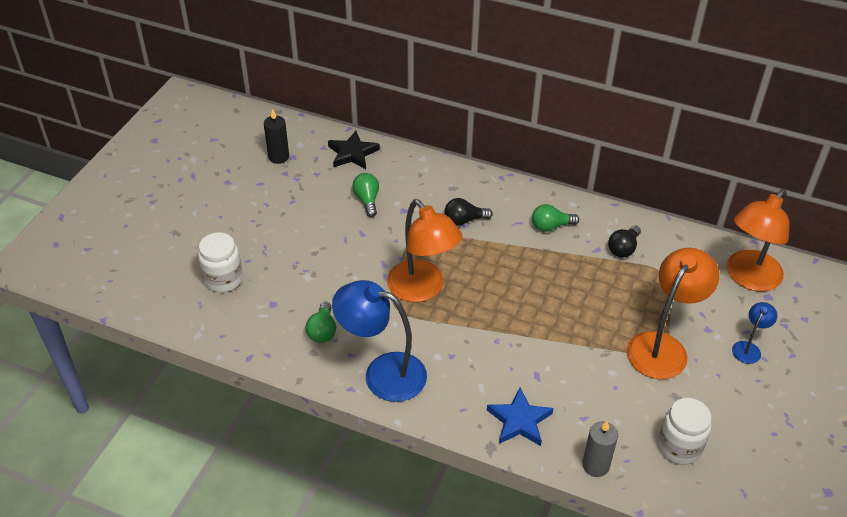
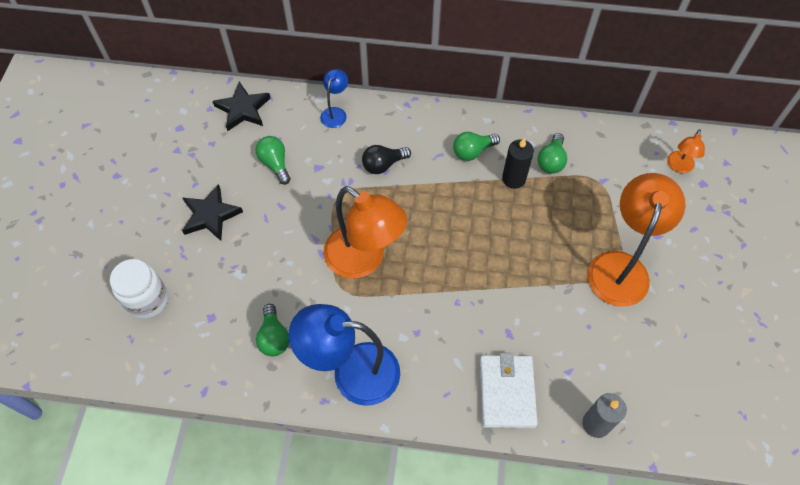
camera: 15 degrees left, 15 degrees up
(278, 157) = (164, 131): black candle -> black candle (513, 179)
(298, 227) = (210, 215): none -> black star
(519, 421) = (507, 392): blue star -> white wallet
(623, 248) = (551, 161): black light bulb -> green light bulb
(679, 447) = (669, 379): white jar -> none
(748, 278) = (678, 167): orange lamp -> orange lamp, size x0.48
(748, 348) = (701, 247): blue lamp -> blue lamp (335, 113)

